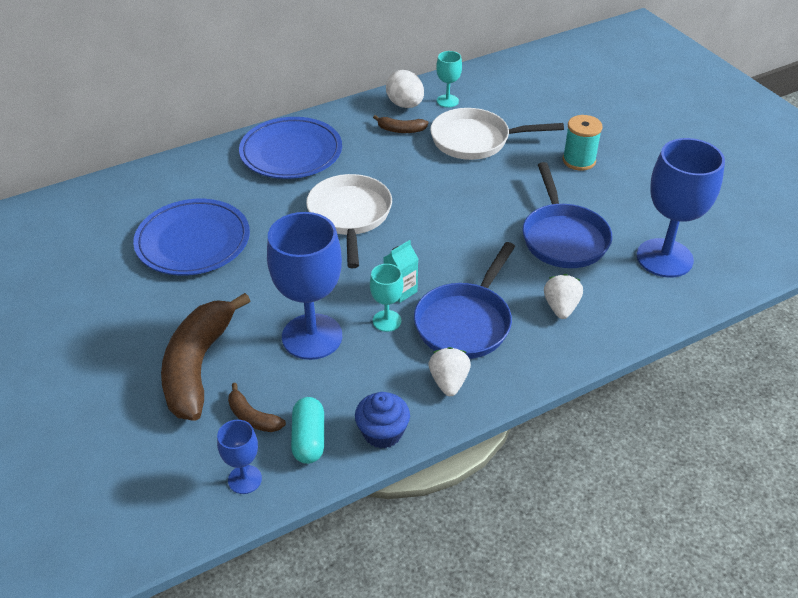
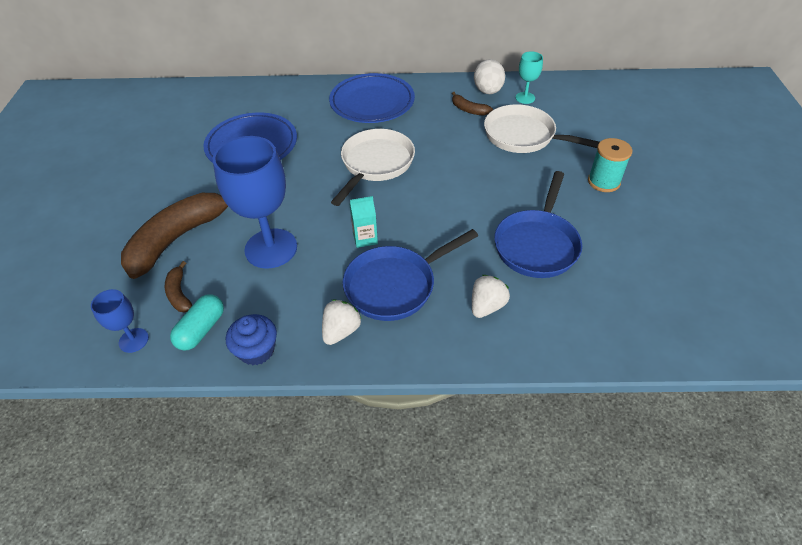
camera: 30 degrees right, 5 degrees up
(387, 321) = (335, 258): turquoise goblet -> none
(664, 258) = (621, 299): blue goblet -> none

